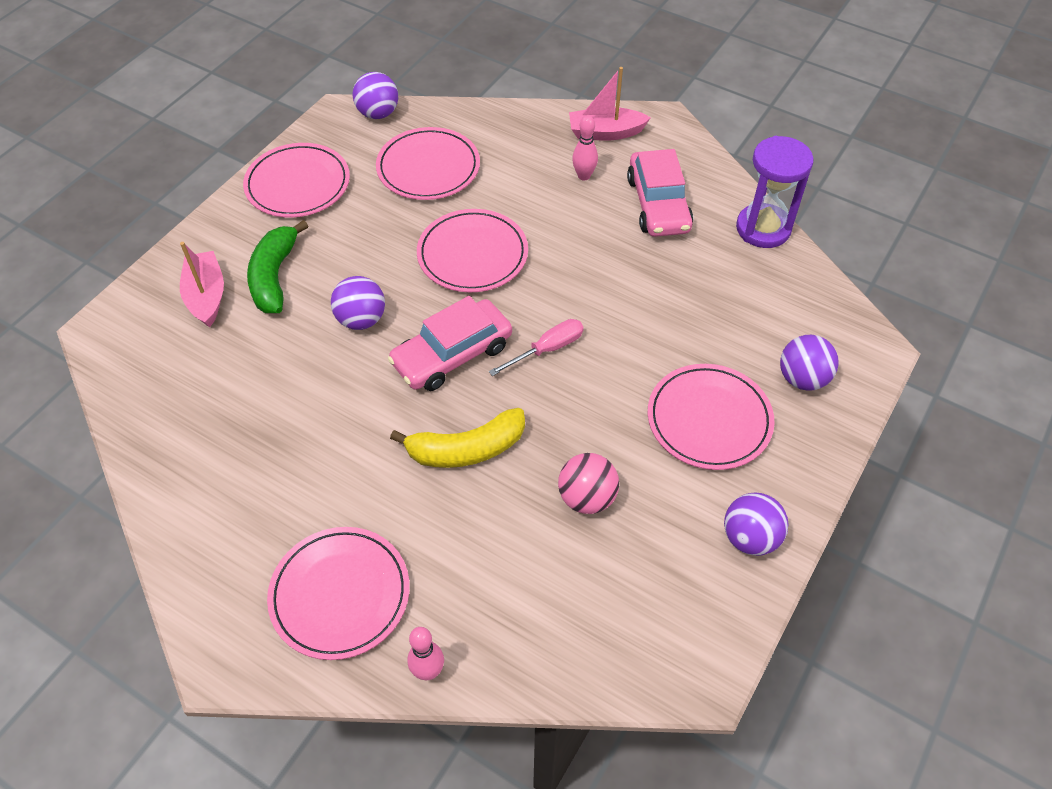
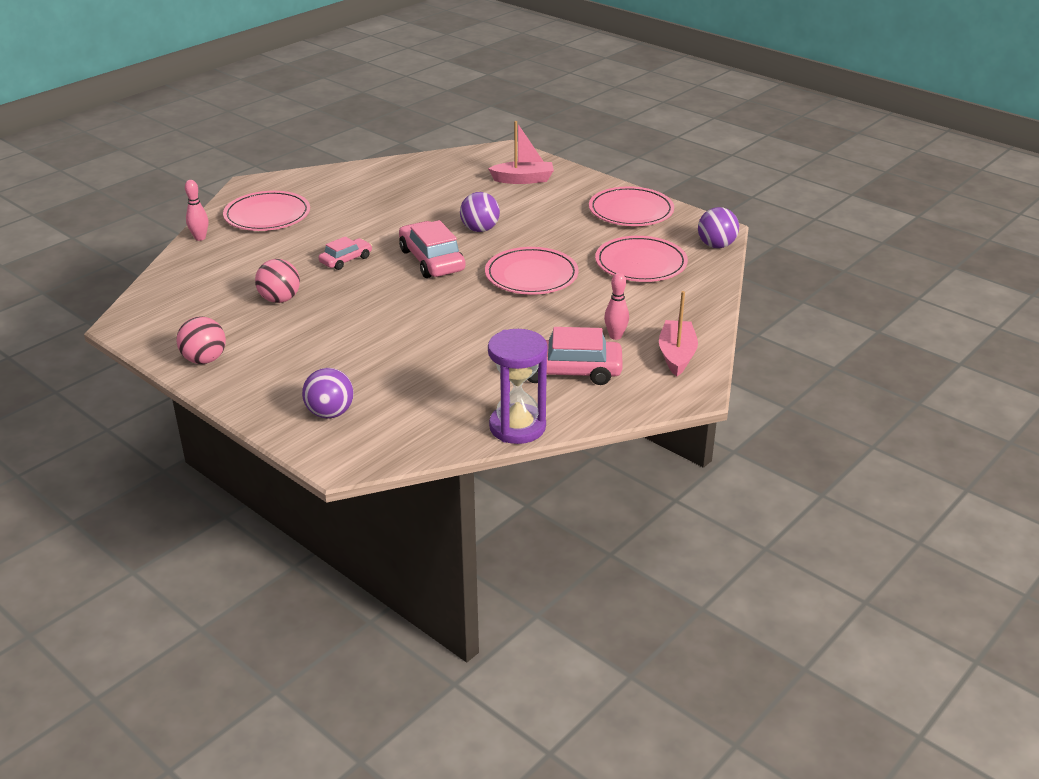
camera: 100 degrees right, 20 degrees down
(274, 277) = (533, 201): green banana -> none
(466, 449) = (346, 260): yellow banana -> pink car
(547, 349) = (419, 298): pink screwdriver -> none
(709, 419) = (315, 359): pink plate -> none
(750, 538) = (204, 360): purple ball -> pink ball

